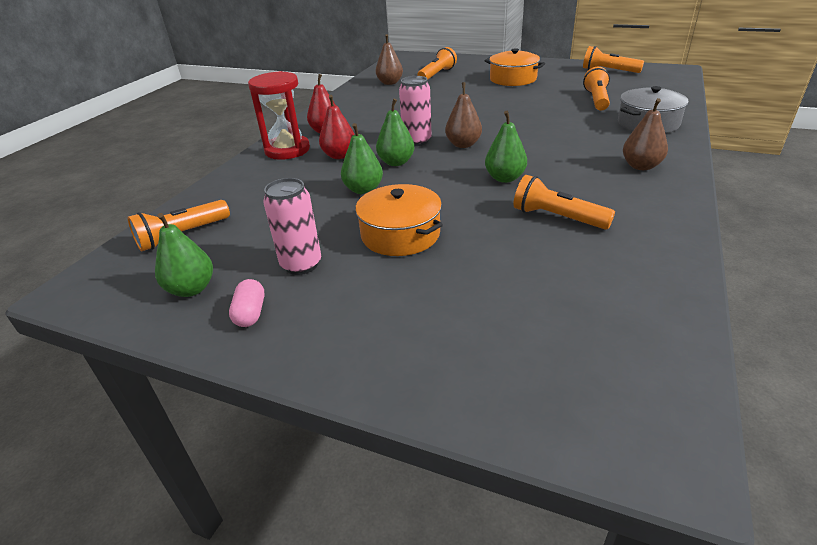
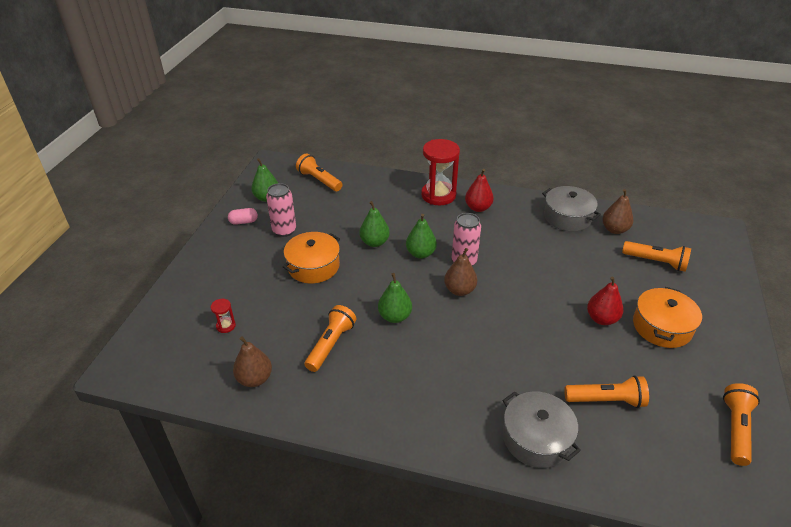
camera: 80 degrees right, 5 degrees up
(339, 155) = (431, 222): red pear -> red pear (601, 319)
(363, 96) = (567, 217): none -> grey pot
(531, 312) = (226, 326): none -> red hourglass
(641, 166) = (422, 411): brown pear -> brown pear (255, 379)

